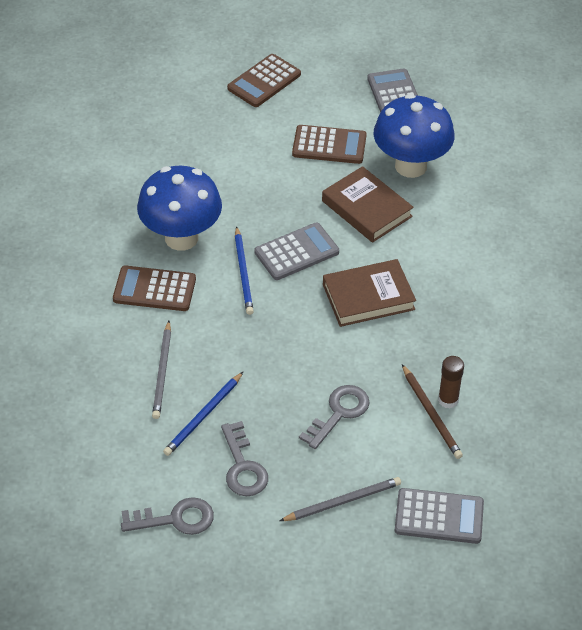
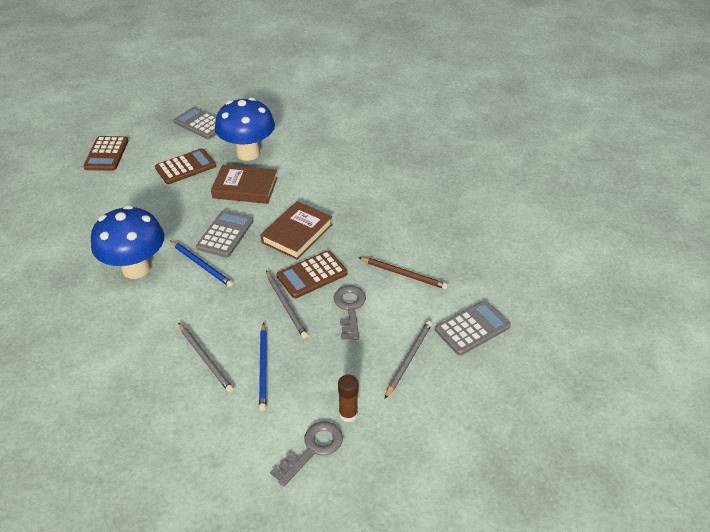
camera: 40 degrees left, 5 degrees down
(154, 289) = (147, 310): brown calculator -> brown calculator (312, 275)
(243, 467) = (323, 382): grey key -> none
(282, 369) = (286, 305): none -> grey pencil
(448, 400) = (404, 261): brown glue stick -> brown glue stick (348, 414)

